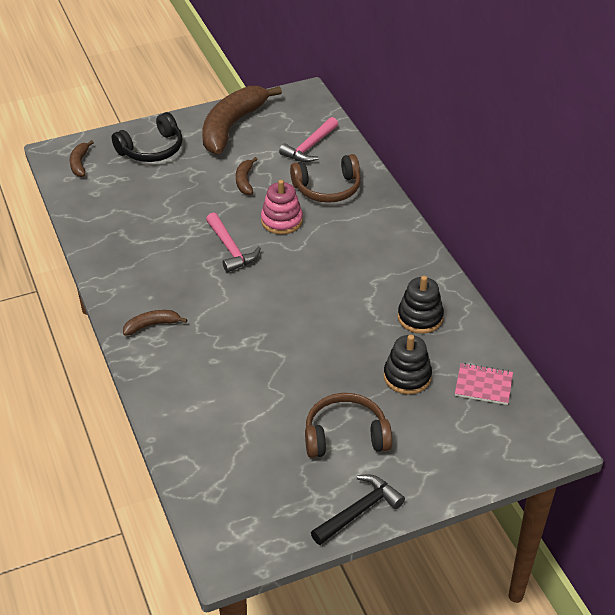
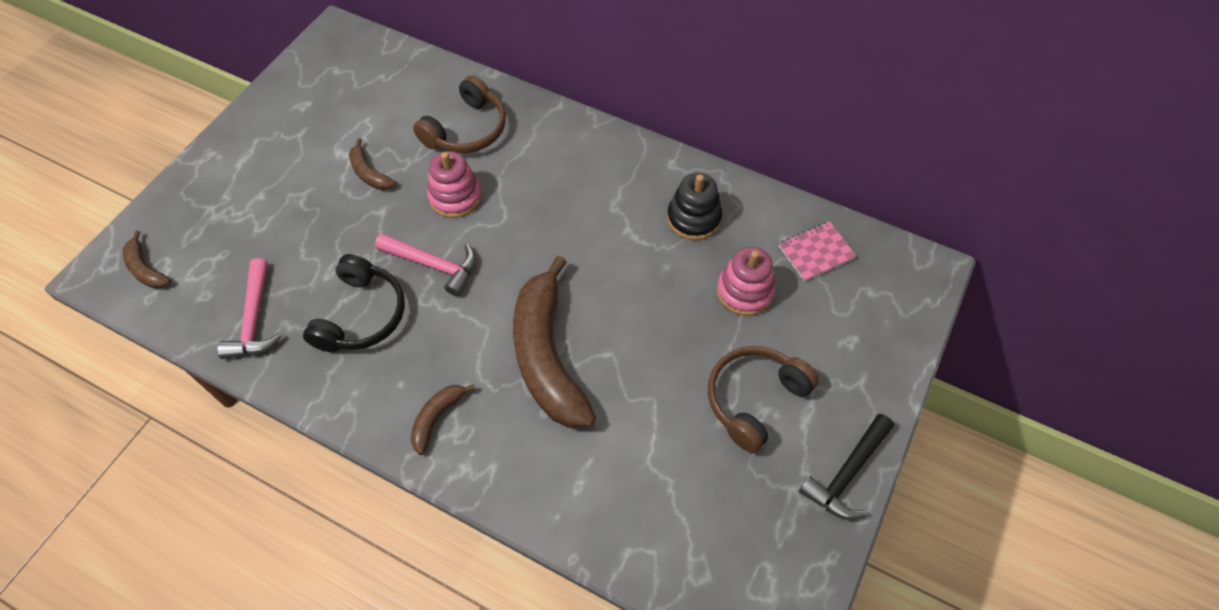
camera: 40 degrees left, 15 degrees up
(152, 149) = (222, 197): black headphones -> black headphones (361, 315)
(232, 126) = (291, 115): brown banana -> brown banana (548, 356)
(309, 147) = (401, 92): pink hammer -> pink hammer (254, 319)
(359, 511) = (847, 473): black hammer -> black hammer turned 150 degrees counterclockwise
(407, 376) = (744, 291): black stacking toy -> pink stacking toy

